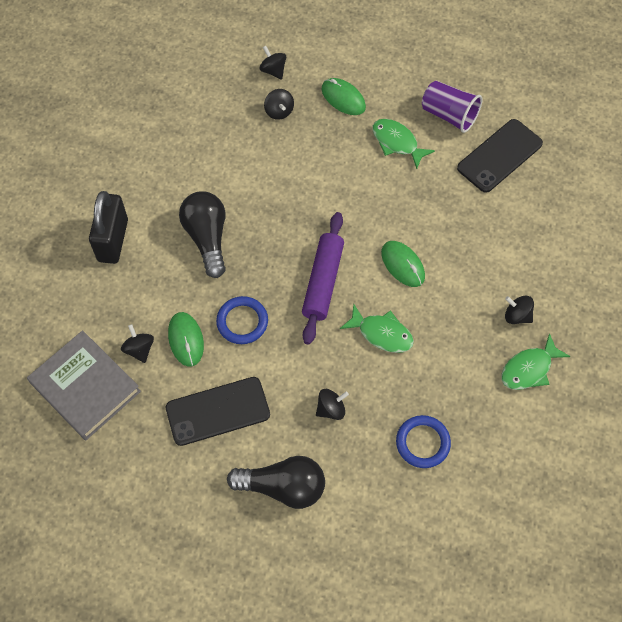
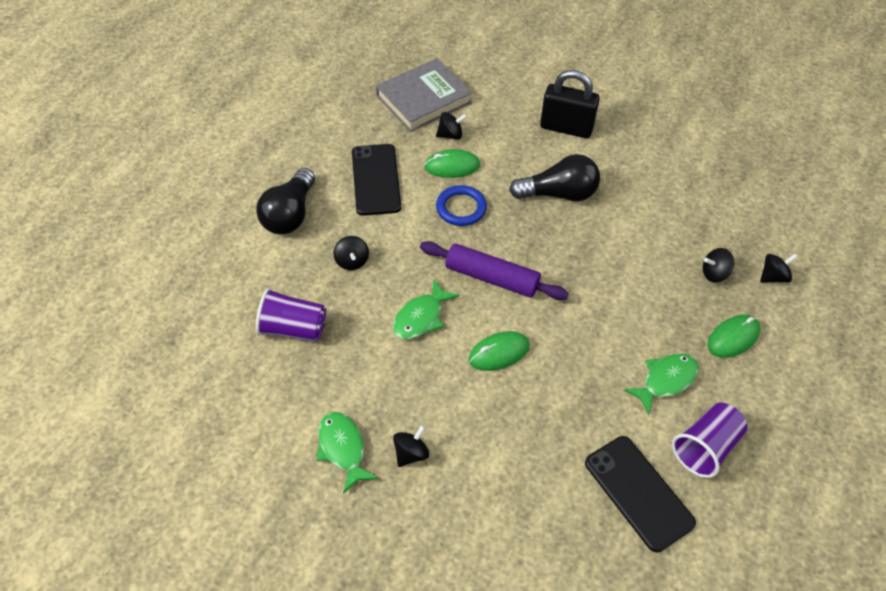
camera: 100 degrees right, 10 degrees down
(422, 443) = (293, 329): blue ring -> purple cup

